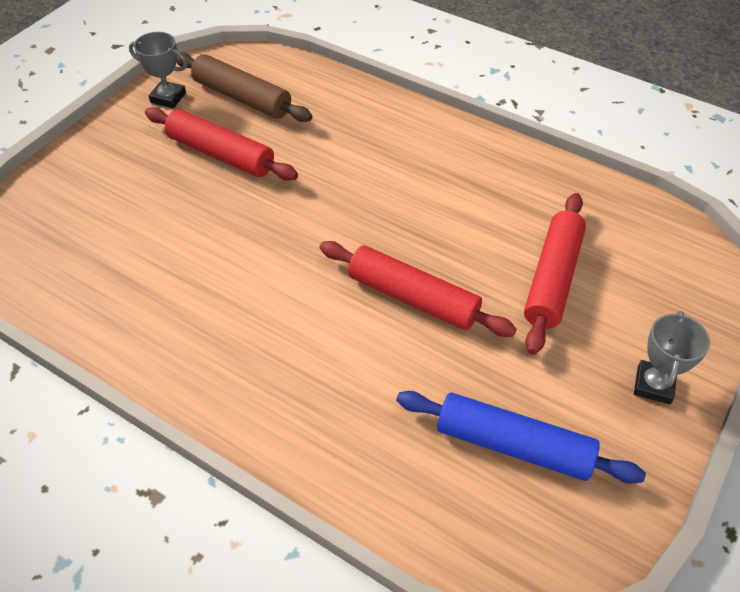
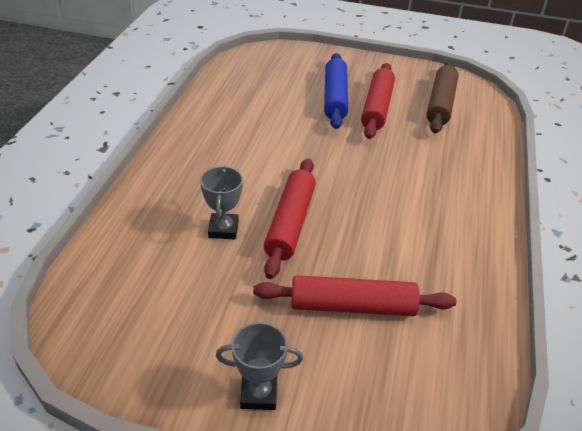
camera: 70 degrees right, 10 degrees down
(168, 98) = (414, 75): grey trophy -> grey trophy (223, 229)
(513, 445) = (170, 300): blue rolling pin -> blue rolling pin (335, 98)

